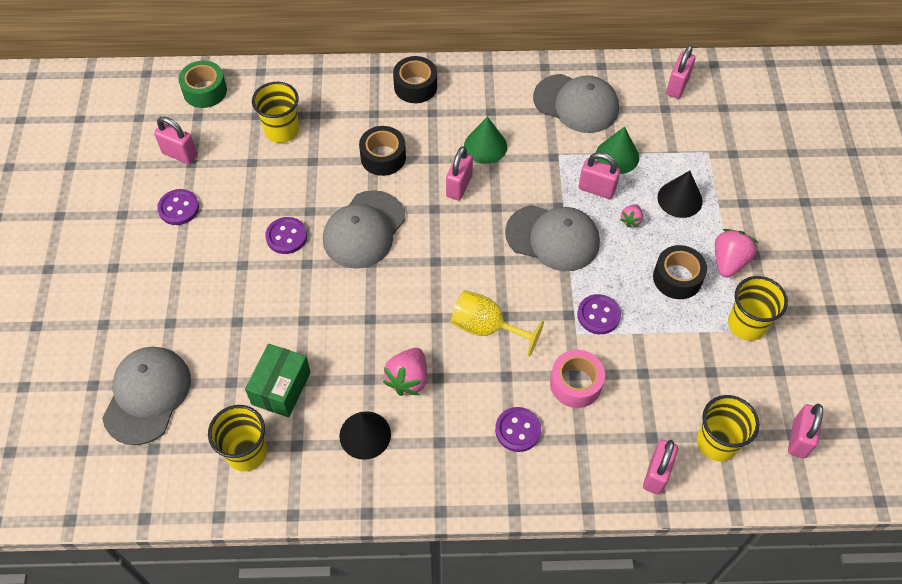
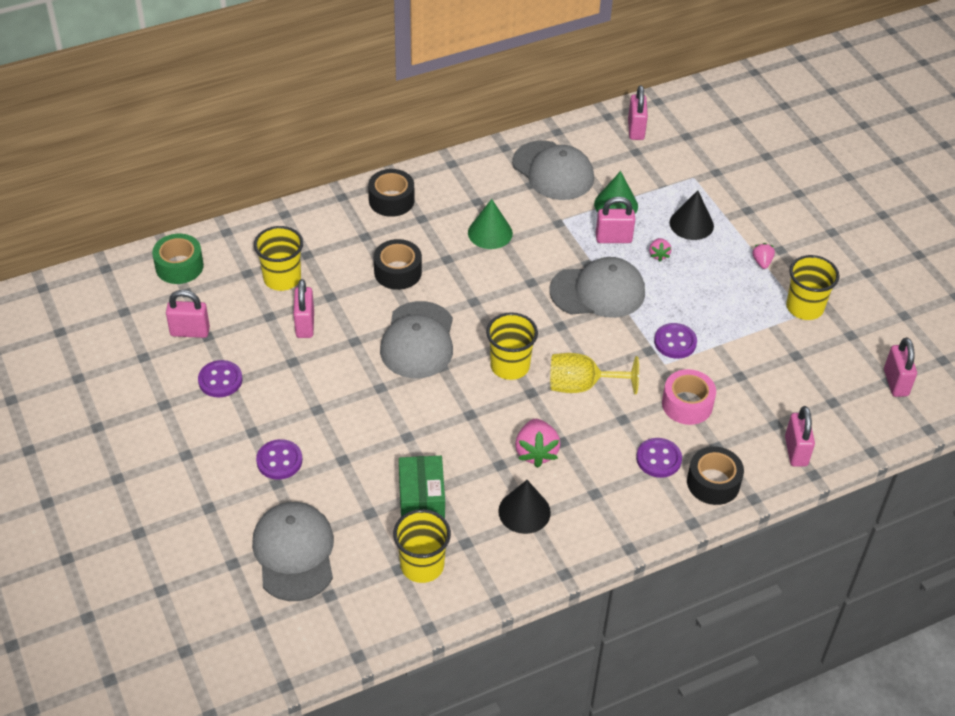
camera: 25 degrees left, 10 degrees down
(286, 236) = (345, 370): purple button -> purple button (279, 461)
(459, 186) = (486, 275): pink padlock -> pink padlock (305, 325)
(576, 104) = (553, 171): grey cap -> grey cap turned 45 degrees clockwise
(677, 278) = (725, 289): black tape -> black tape (713, 483)
(717, 442) = (831, 409): yellow cup -> yellow cup (510, 366)
(729, 262) = (762, 262): pink strawberry -> pink strawberry, size x0.55

